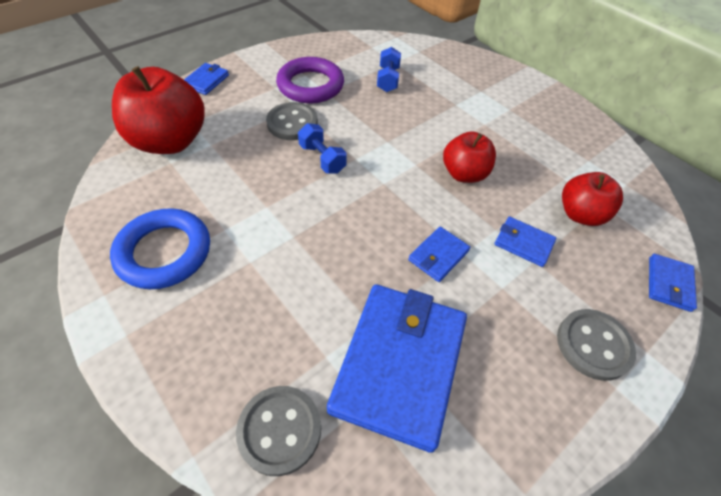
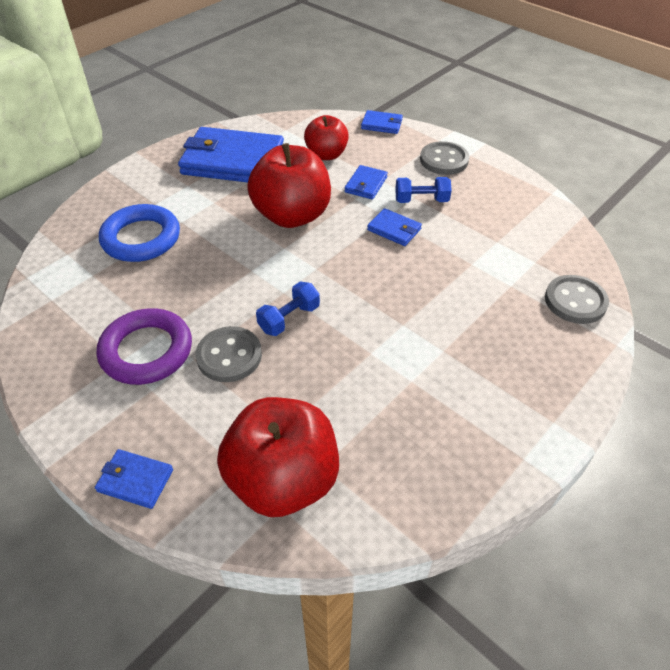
camera: 95 degrees left, 5 degrees down
(164, 252) = (457, 423): blue ring -> blue ring (141, 238)
(388, 80) = (133, 278): blue dumbbell -> blue dumbbell (421, 200)
(399, 364) = (498, 246): blue wallet -> blue wallet (233, 161)
(464, 174) = (292, 215): red apple -> red apple, size x1.66

